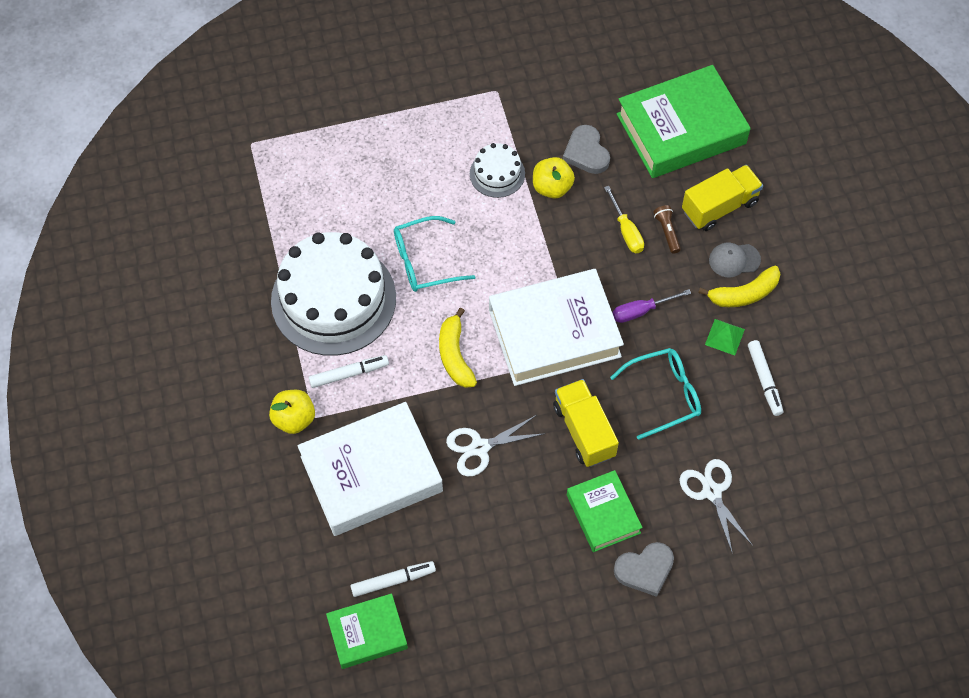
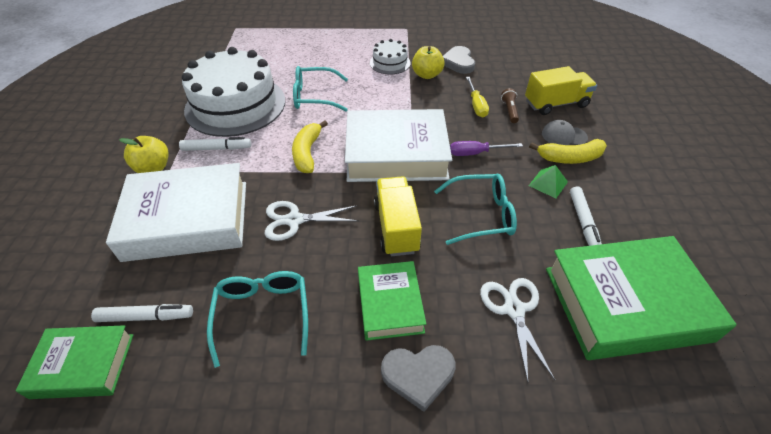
camera: 15 degrees right, 15 degrees down
(495, 552) = (263, 314): none -> turquoise glasses
(681, 129) = (532, 62): green book -> green book (625, 303)

